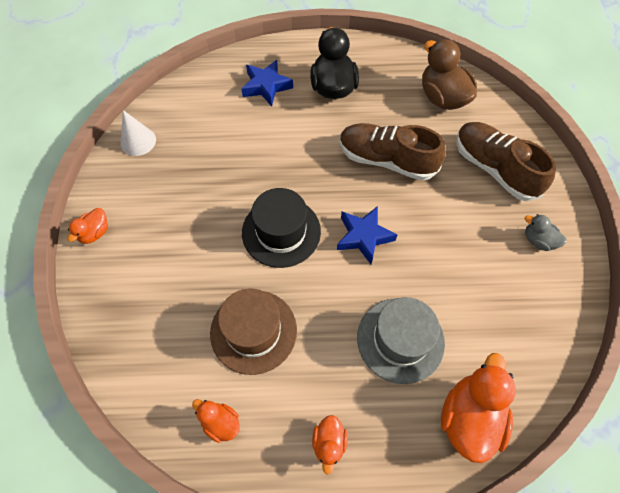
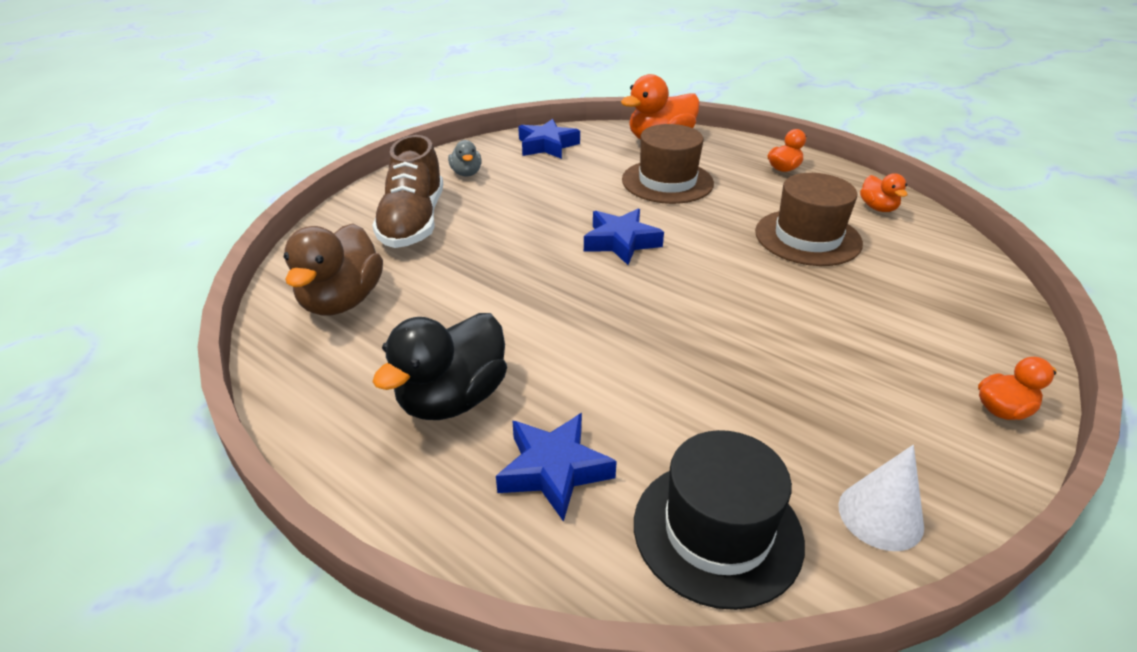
camera: 140 degrees left, 25 degrees down
(281, 232) = (712, 286): black hat -> black hat (717, 531)
(386, 160) = (508, 282): brown shoe -> none
(400, 340) = (667, 181): grey hat -> brown hat
(539, 327) = (547, 145): none -> blue star

